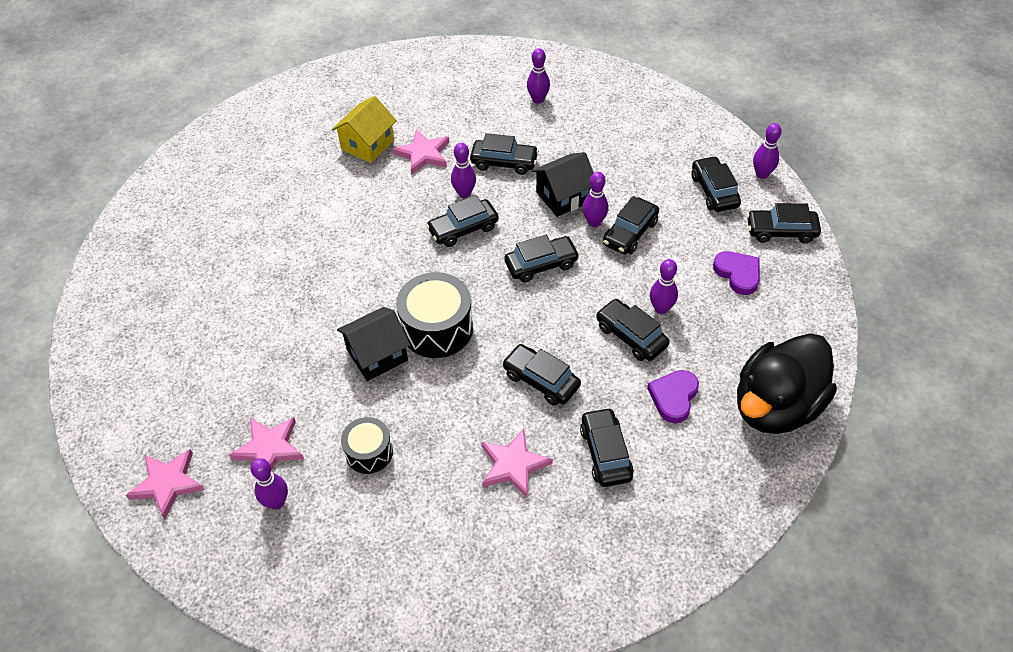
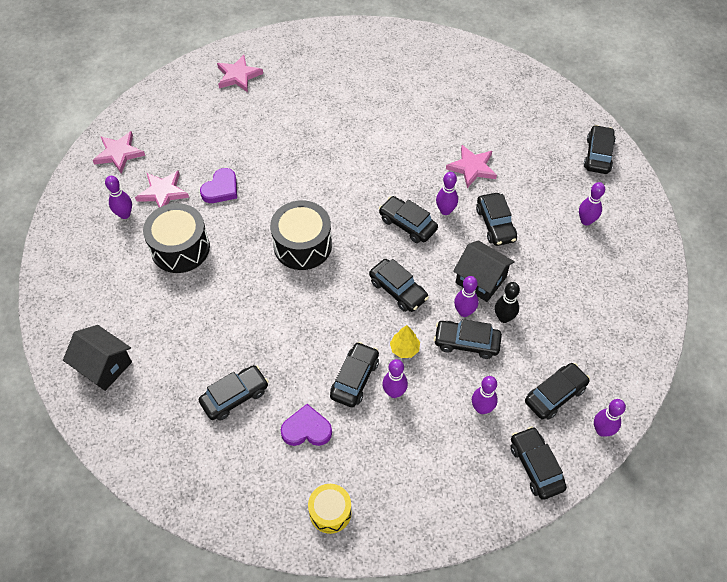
camera: 65 degrees right, 5 degrees up
(367, 145) = (461, 129): yellow house -> none
(369, 452) = (180, 248): black drum -> black drum, size x1.66
(377, 355) = (262, 219): black house -> black house (104, 366)
(513, 465) = (202, 339): pink star -> pink star (238, 76)
(541, 380) = (283, 330): black car -> black car (598, 155)
(614, 283) = (404, 349): none -> yellow tree
(615, 196) = (504, 318): none -> black bowling pin
(707, 247) = (481, 408): none -> purple bowling pin
(738, 274) = (463, 443): purple heart -> purple heart (221, 189)
(776, 406) = (330, 512): black duck -> yellow drum

